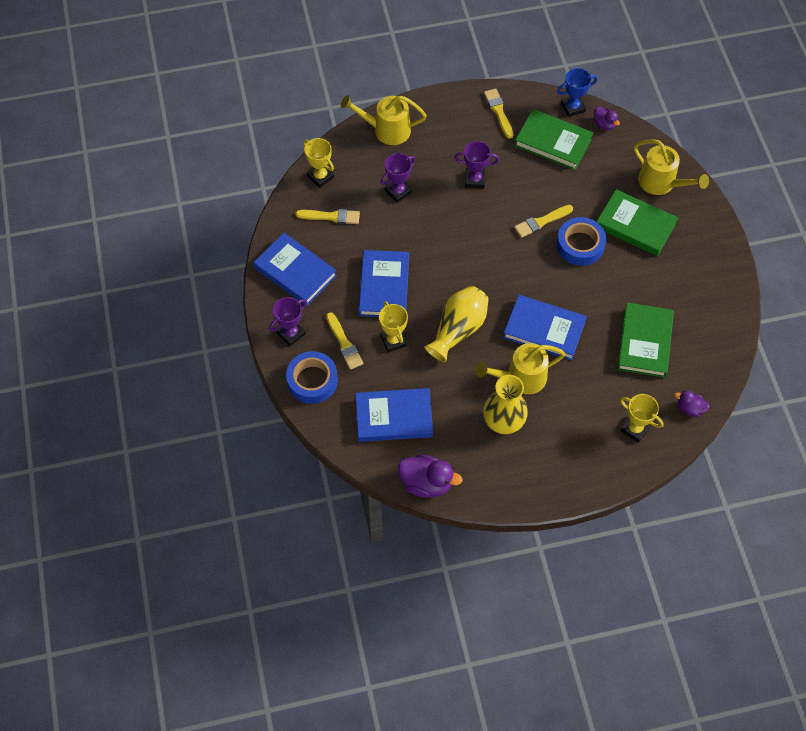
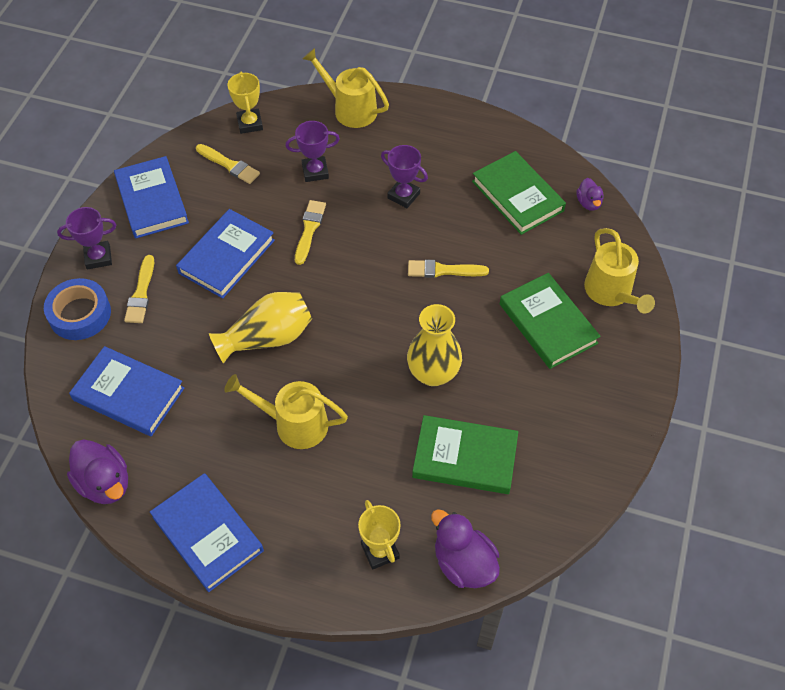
camera: 30 degrees right, 5 degrees down
(393, 340) = (192, 315): yellow trophy -> none
(498, 111) = (480, 141): yellow brush -> yellow brush (309, 229)
(503, 422) = (238, 462): yellow vase -> yellow vase (433, 373)
(544, 329) = (360, 385): blue book -> blue book (207, 534)
(573, 107) = (565, 171): blue trophy -> none
(580, 245) = (468, 314): blue tape -> none
(645, 342) = (465, 457): green book -> green book turned 60 degrees clockwise
(690, 408) = (463, 563): purple duck -> purple duck, size x1.75

